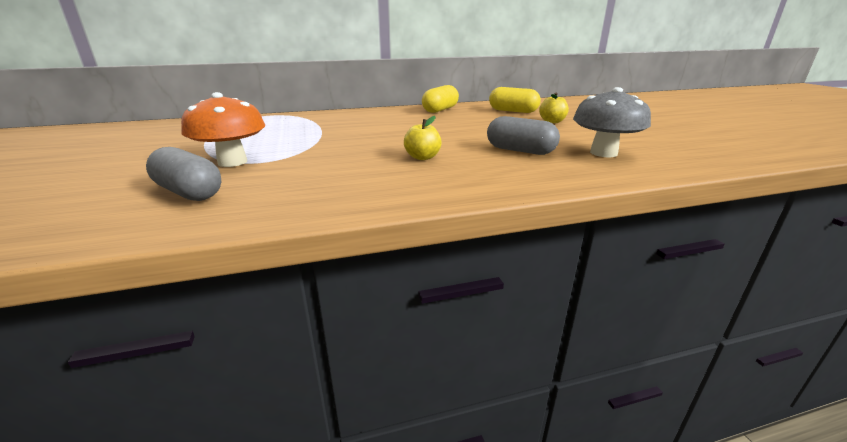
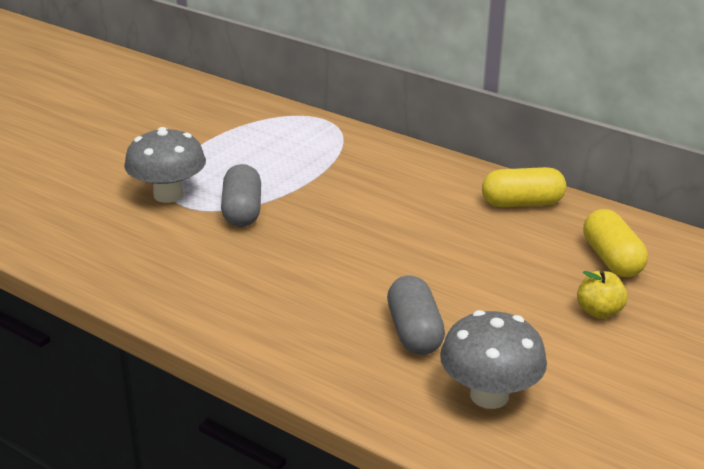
camera: 50 degrees right, 5 degrees up
(189, 192) = (93, 221): grey capsule -> grey capsule (242, 211)
(232, 162) = (168, 195): orange mushroom -> grey mushroom
(422, 157) = (306, 281): yellow apple -> none

